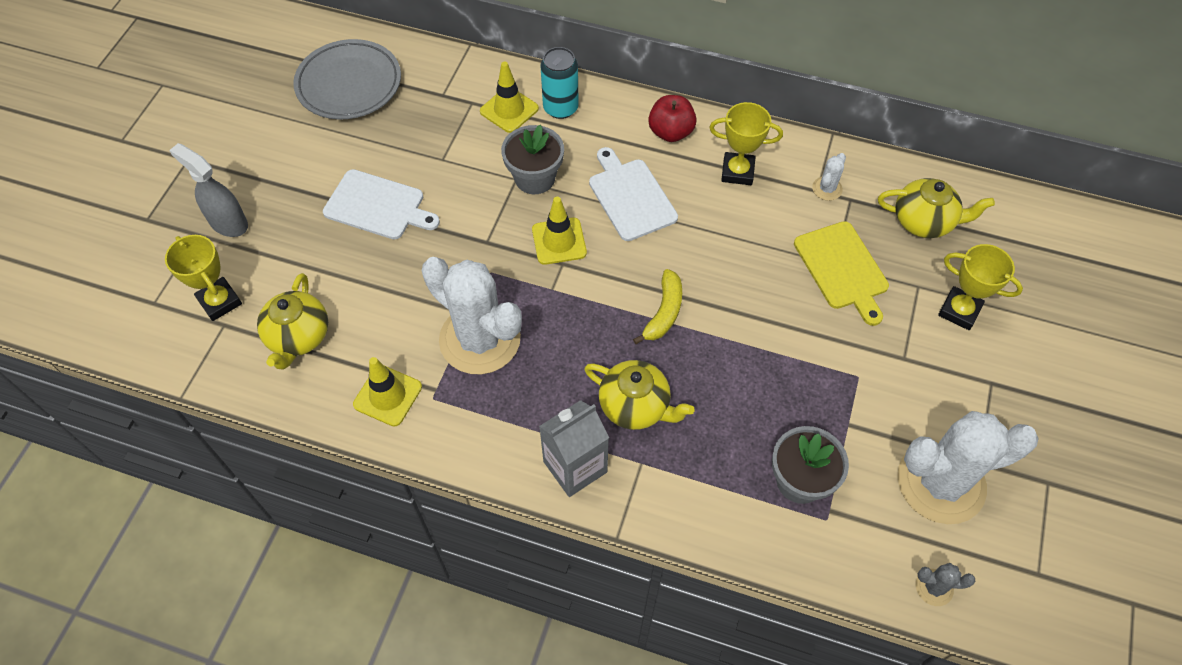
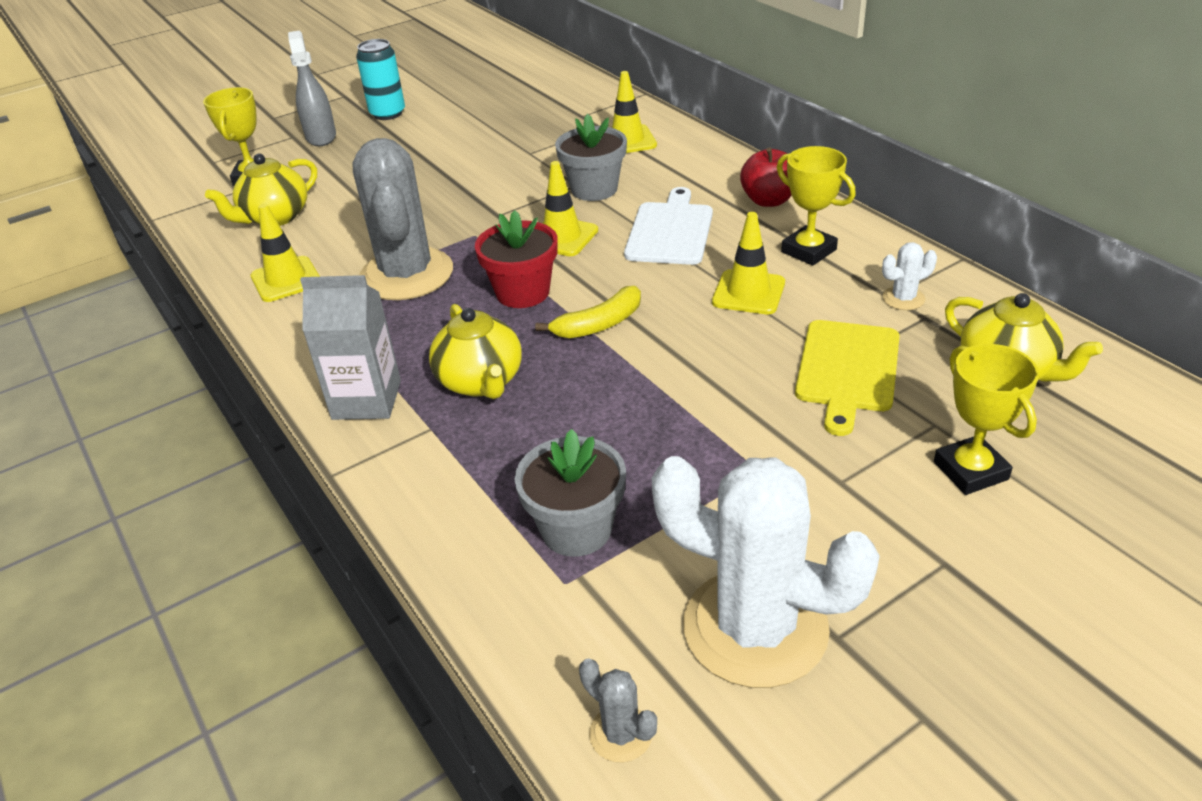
camera: 40 degrees right, 20 degrees down
(349, 84) = (514, 89): grey plate -> none
(378, 206) = (440, 163): white cutting board -> none
(480, 339) = (406, 274): white cactus -> grey cactus
(560, 108) = (677, 153): turquoise can -> turquoise can (387, 113)
(584, 311) = (523, 292): none -> red flower pot
(732, 231) = (748, 292): none -> yellow traffic cone

